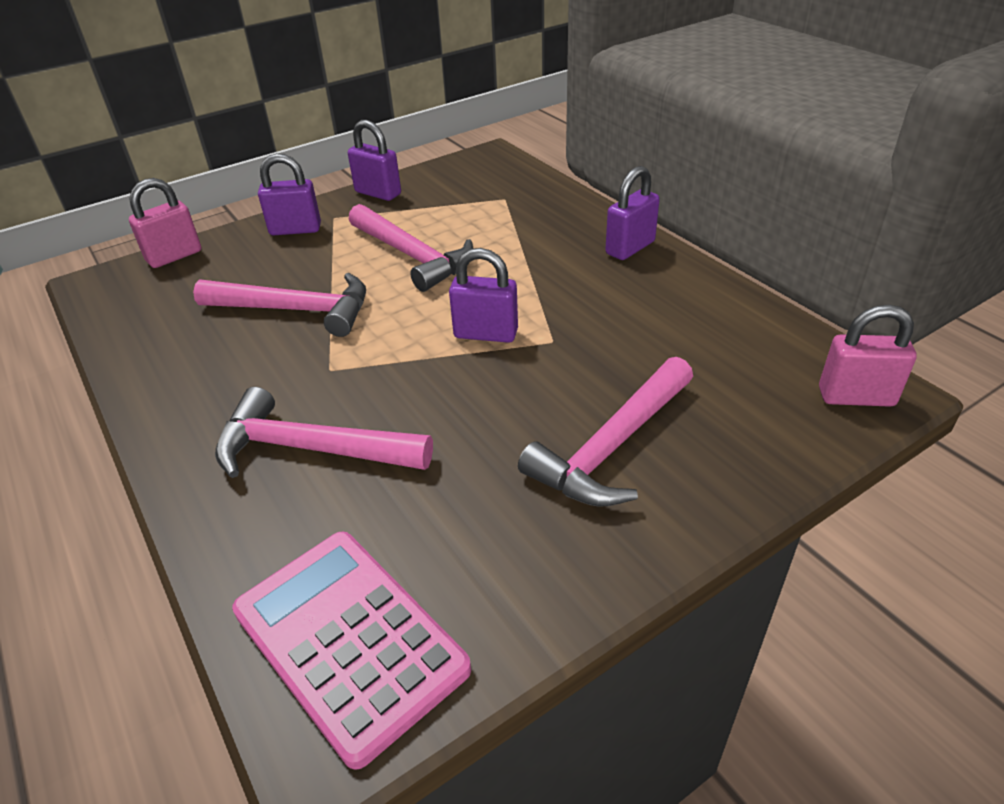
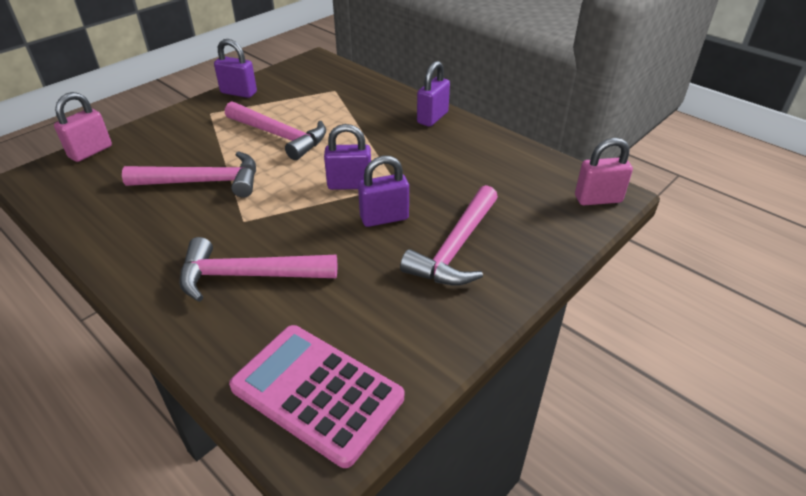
camera: 15 degrees left, 0 degrees up
(295, 230) = (183, 124): purple padlock -> purple padlock (384, 218)

